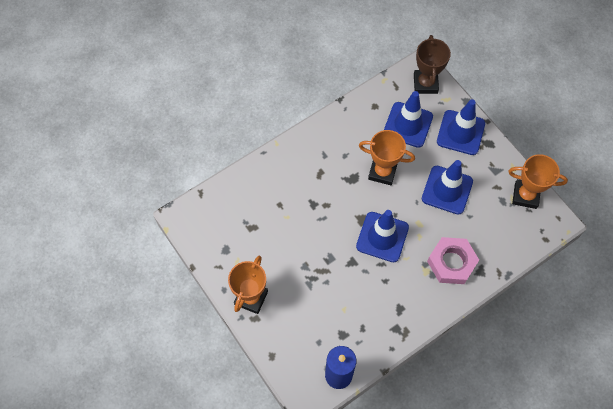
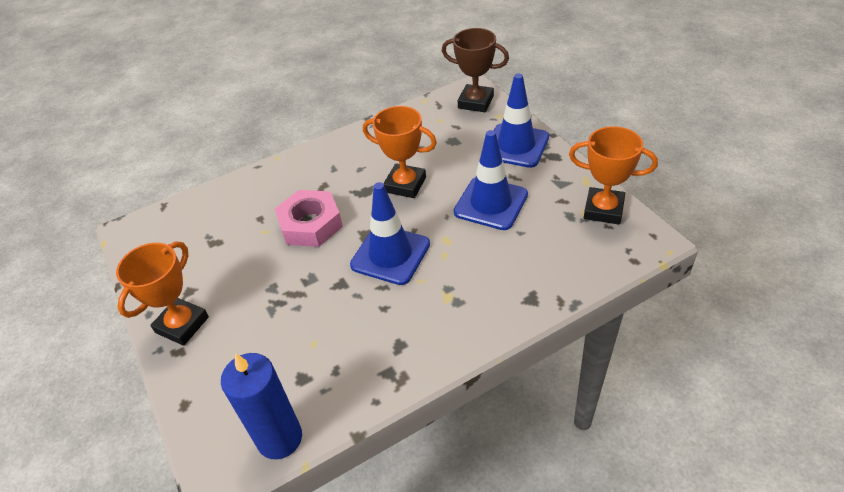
camera: 10 degrees right, 20 degrees down
(408, 125) = (447, 139): blue traffic cone -> none
(425, 84) = (475, 102): brown trophy -> brown trophy turned 75 degrees counterclockwise
(451, 263) = (487, 287): pink nut -> pink nut (310, 224)

